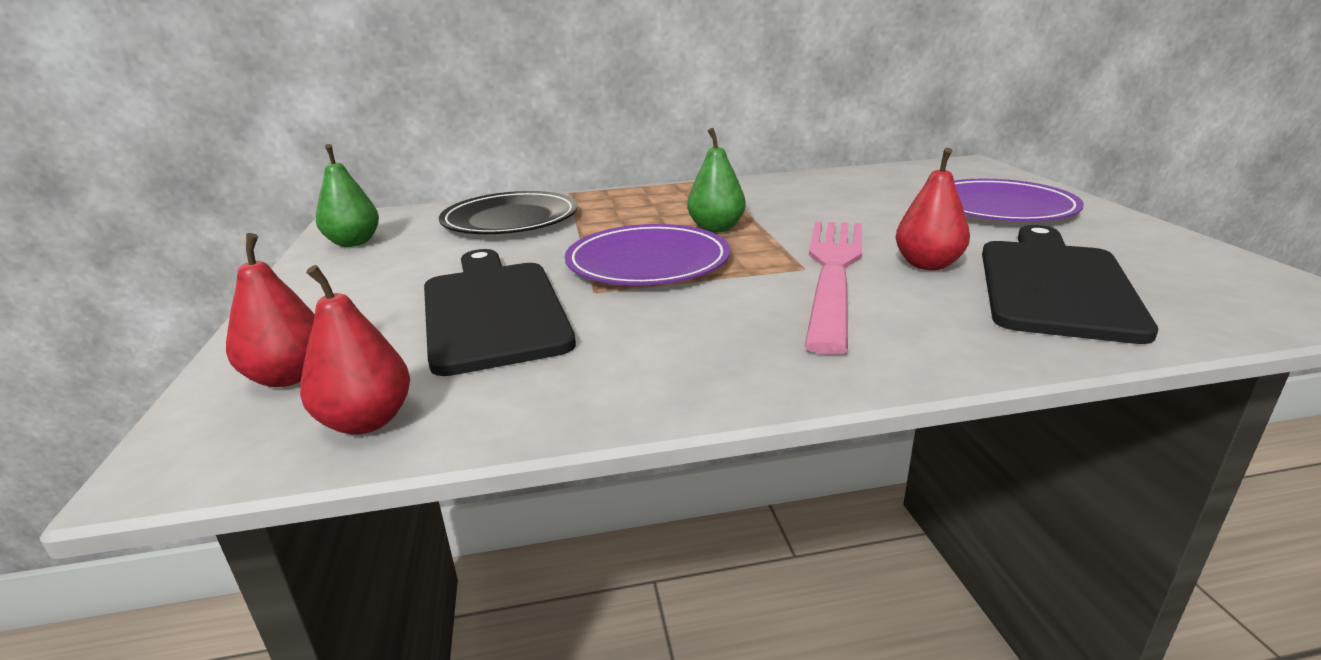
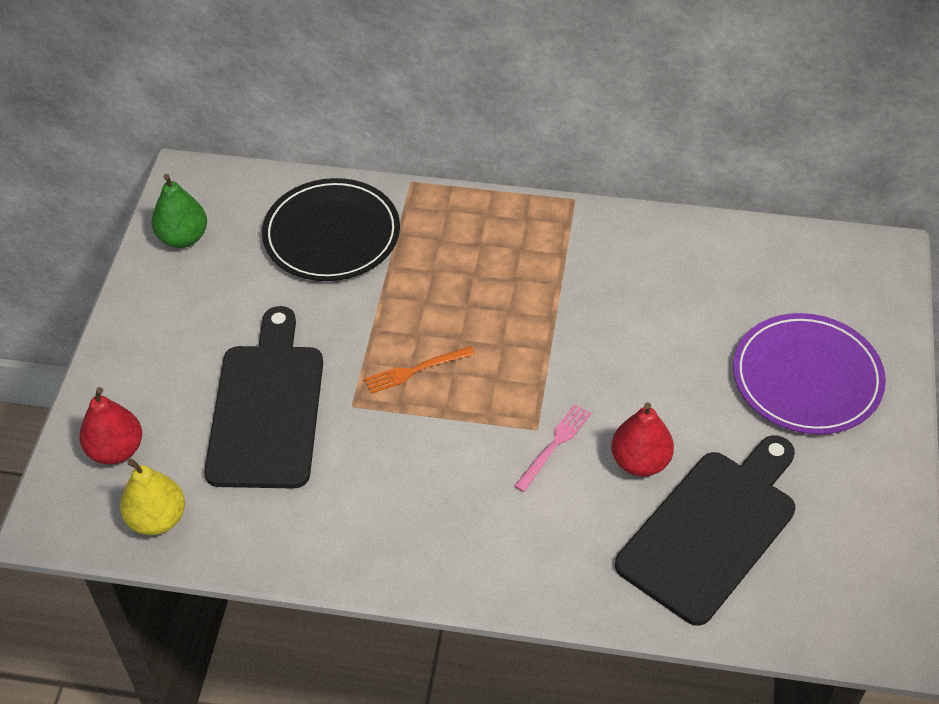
camera: 20 degrees right, 25 degrees up
(366, 421) = (157, 519): red pear -> yellow pear
(648, 262) = (416, 370): purple plate -> orange fork
(716, 228) = (508, 325): green pear -> none
(833, 272) = (554, 445): pink fork -> pink fork, size x0.42

